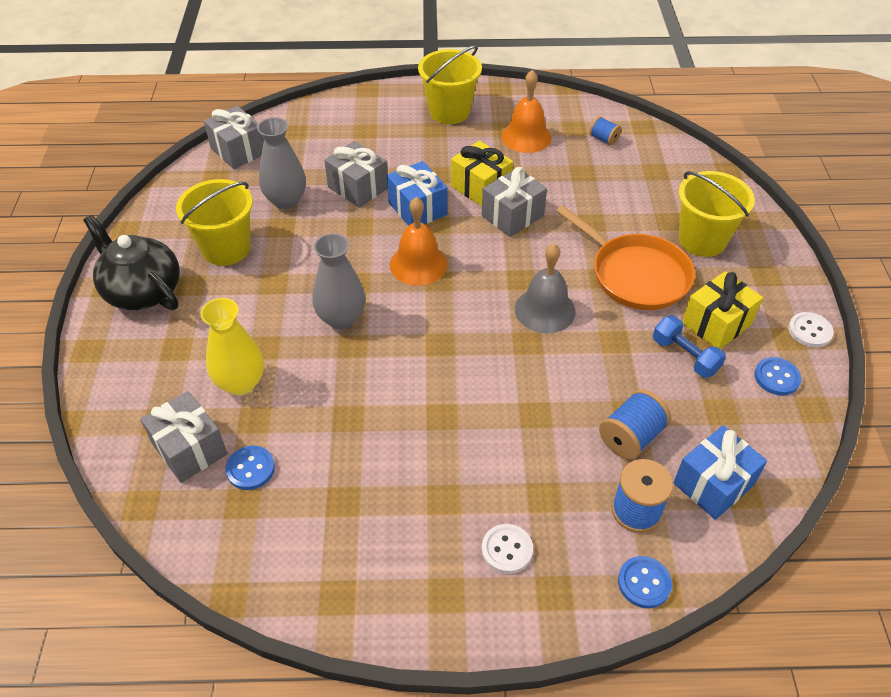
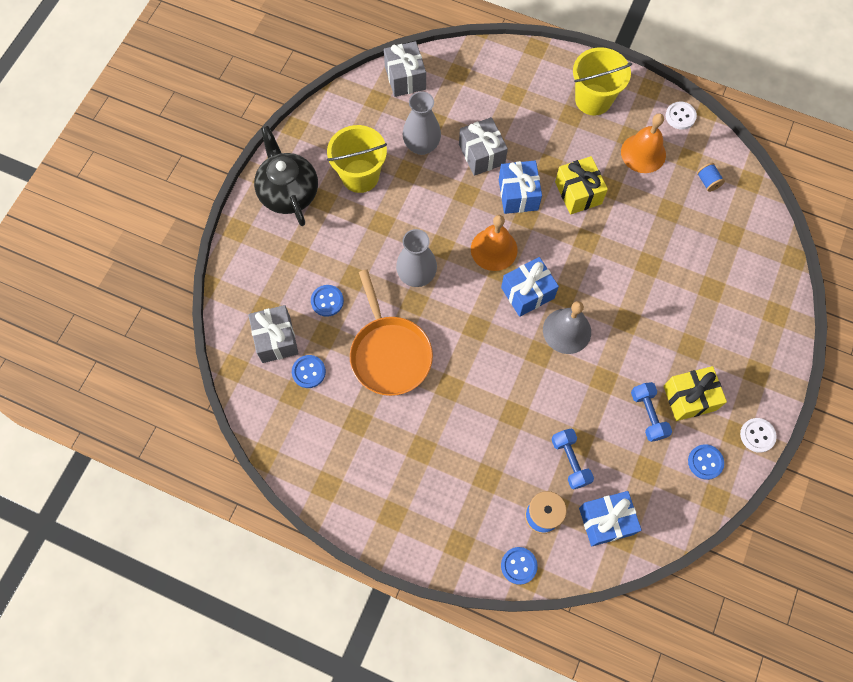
camera: 25 degrees right, 20 degrees up
(241, 383) = (327, 301): yellow vase -> blue button
(479, 291) = (527, 293): none -> blue gift
(507, 549) = (444, 503): white button -> white button (680, 116)
(512, 216) = (588, 232): grey gift -> none
(631, 437) = (570, 461): blue spool -> blue dumbbell
(636, 275) = (654, 328): orange pan -> orange pan (389, 354)
(702, 240) = (727, 318): yellow bucket -> none

